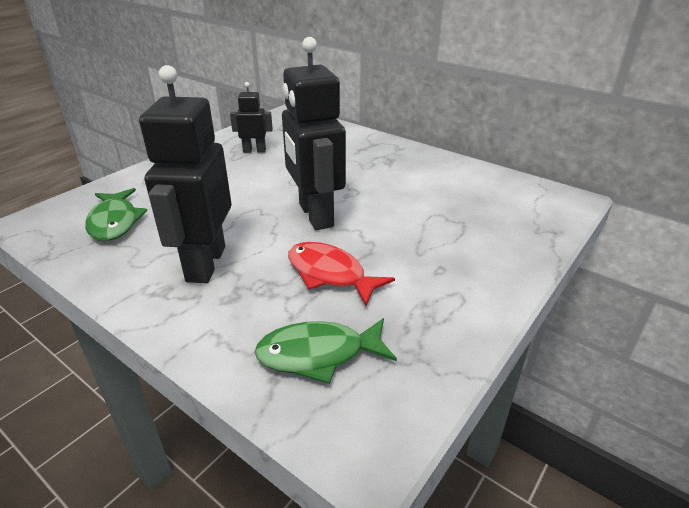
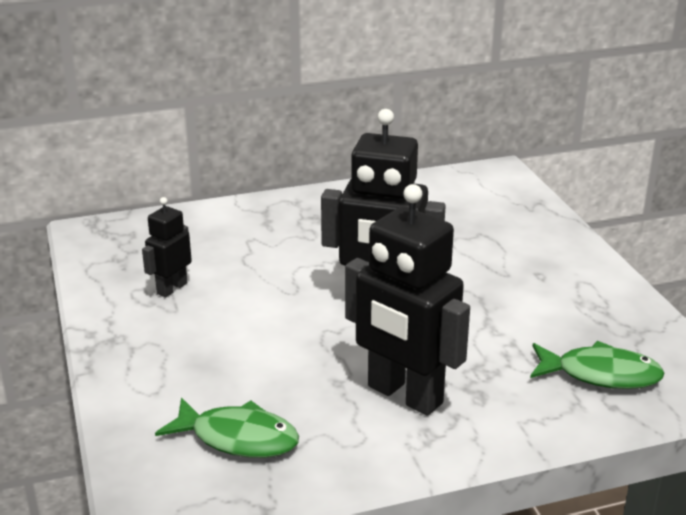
camera: 55 degrees left, 5 degrees down
(318, 354) = (600, 374): green fish -> green fish turned 105 degrees counterclockwise
(330, 274) = (495, 330): red fish -> none

